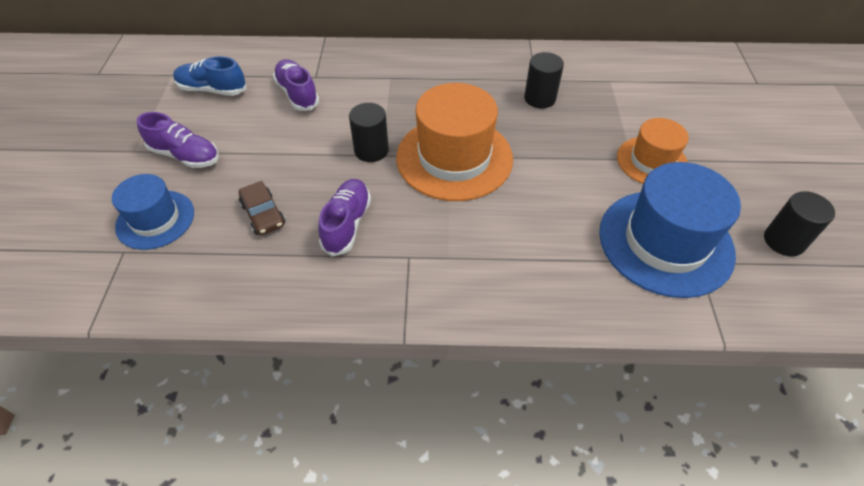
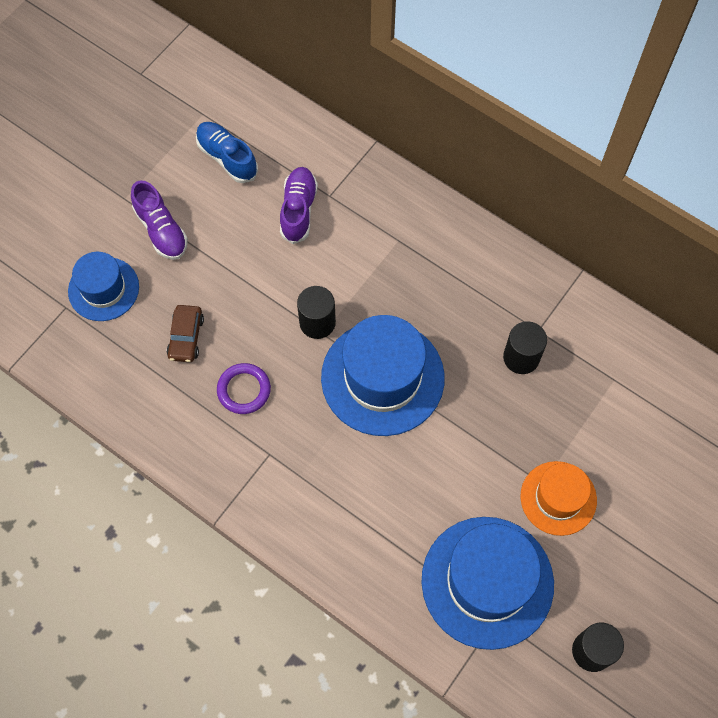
camera: 35 degrees right, 15 degrees up
(347, 224) = (244, 390): purple shoe -> purple ring
(454, 158) = (382, 377): orange hat -> blue hat

